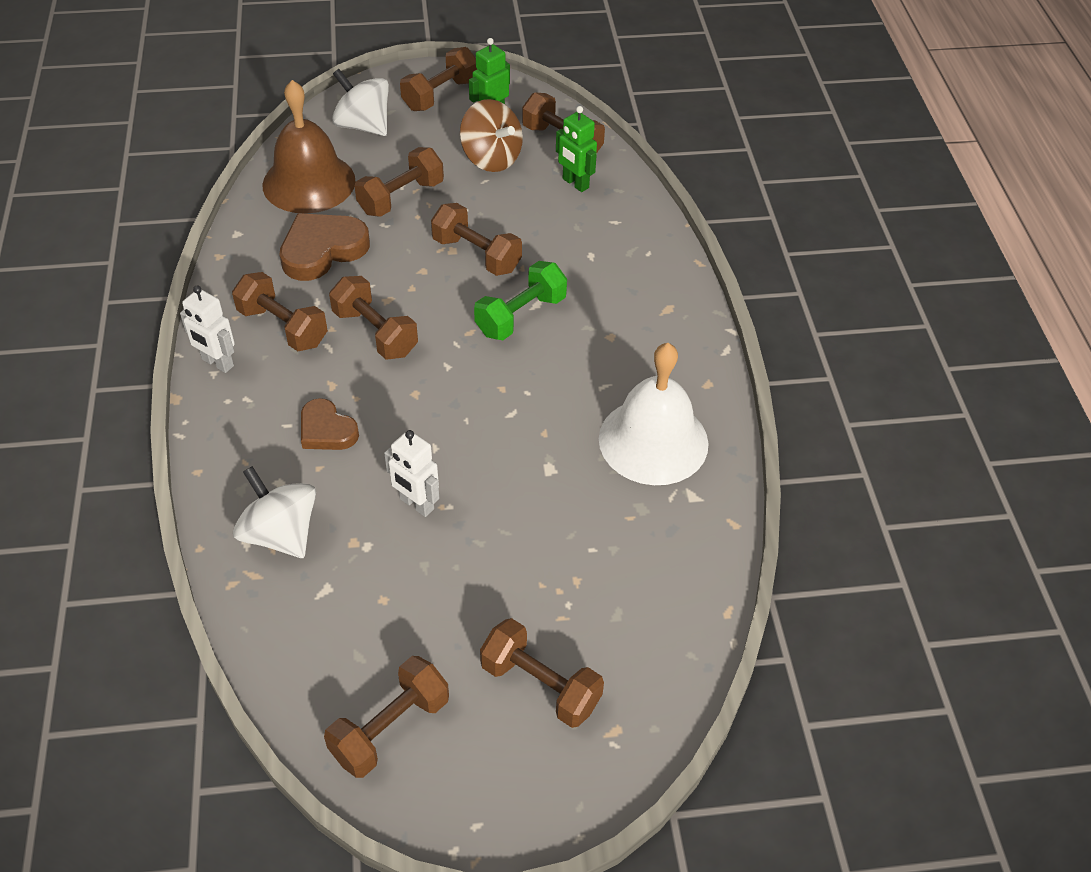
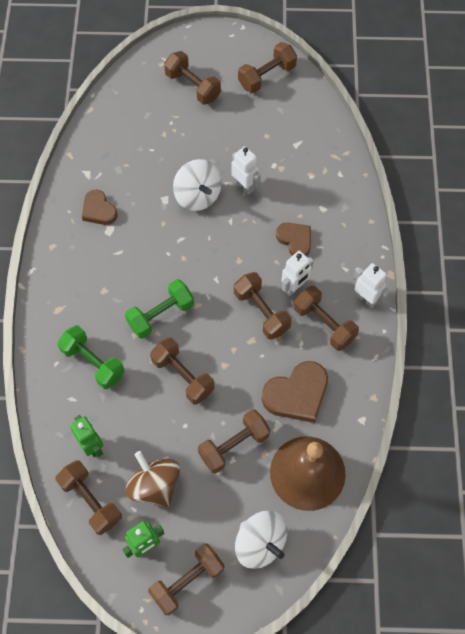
camera: 170 degrees left, 15 degrees up
(280, 534) = (321, 177): white spinning top -> white spinning top (198, 196)
(327, 367) = (294, 287): none -> white robot
(599, 257) = (93, 362): none -> green dumbbell
(653, 441) = (99, 210): white bell -> brown heart

